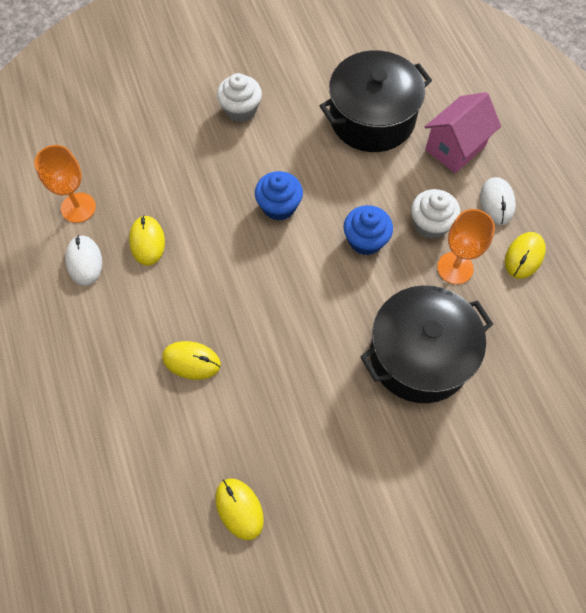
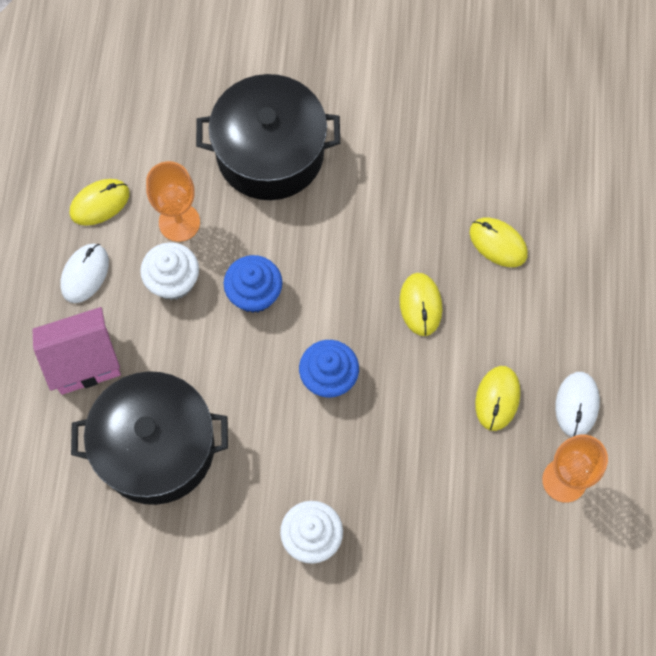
camera: 155 degrees left, 5 degrees up
(239, 509) = (504, 96): yellow mouse -> yellow mouse (420, 305)

